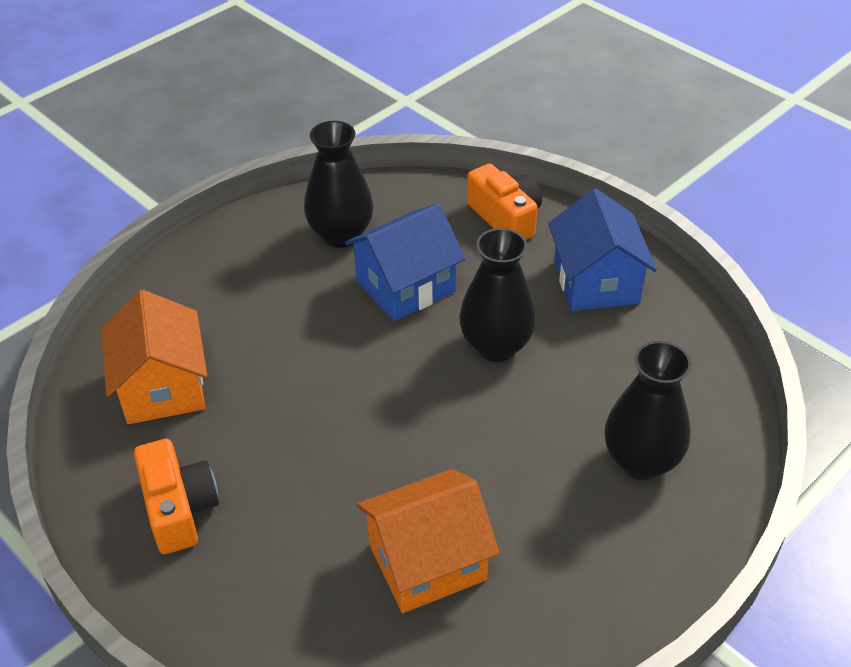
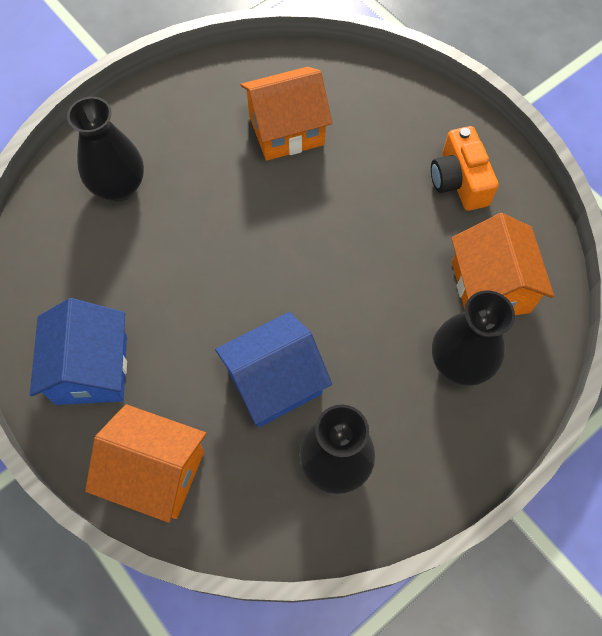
camera: 175 degrees left, 20 degrees up
(496, 346) = (203, 302): black vase -> black vase (459, 363)
(506, 218) = (156, 472): orange camera -> orange house

